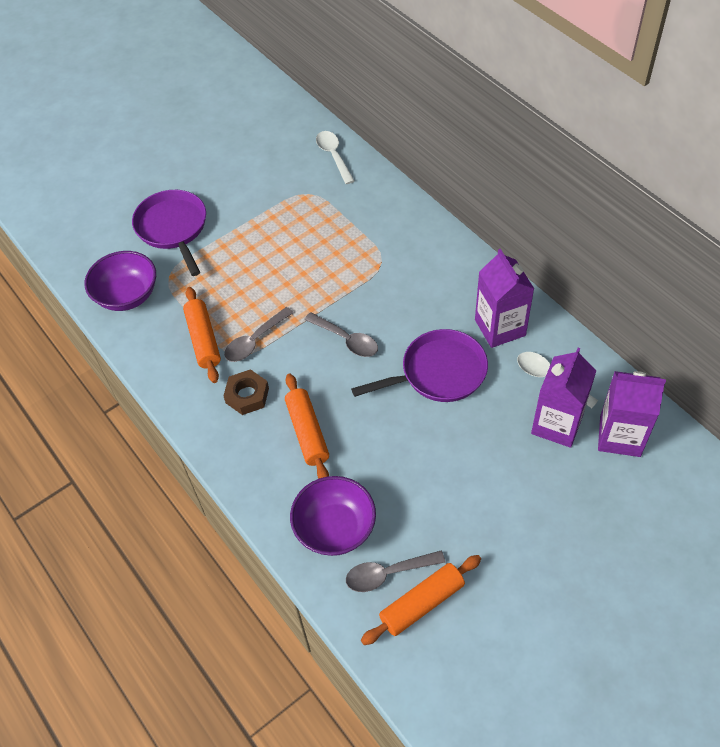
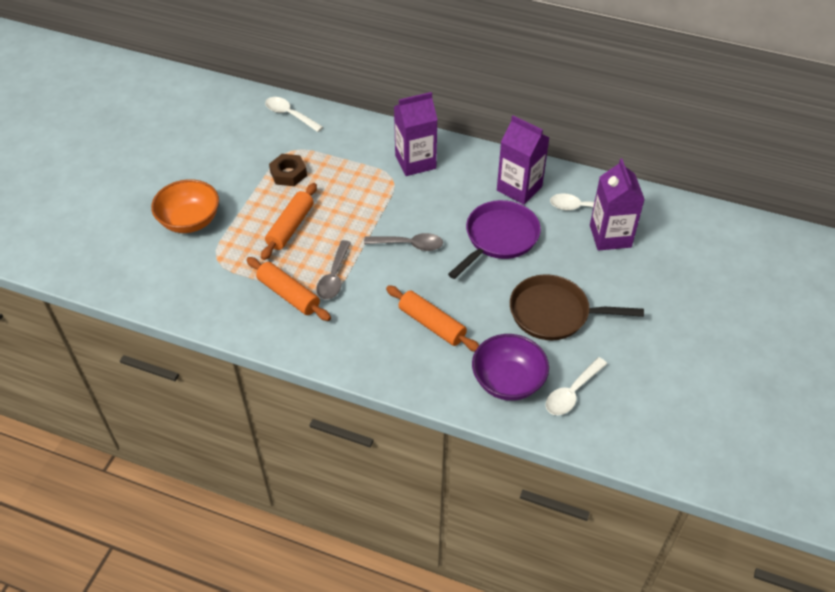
camera: 35 degrees left, 5 degrees down
(127, 295) = (190, 289): purple bowl -> none
(173, 228) = (190, 221): purple pan -> orange bowl
(247, 395) = (360, 320): brown nut -> brown nut (288, 174)
(387, 573) = (572, 393): grey spoon -> white spoon
(422, 603) = (612, 400): orange rolling pin -> orange rolling pin (290, 227)
(434, 480) = (554, 313): none -> brown pan
(620, 436) = (657, 225): purple carton -> purple carton (415, 162)

